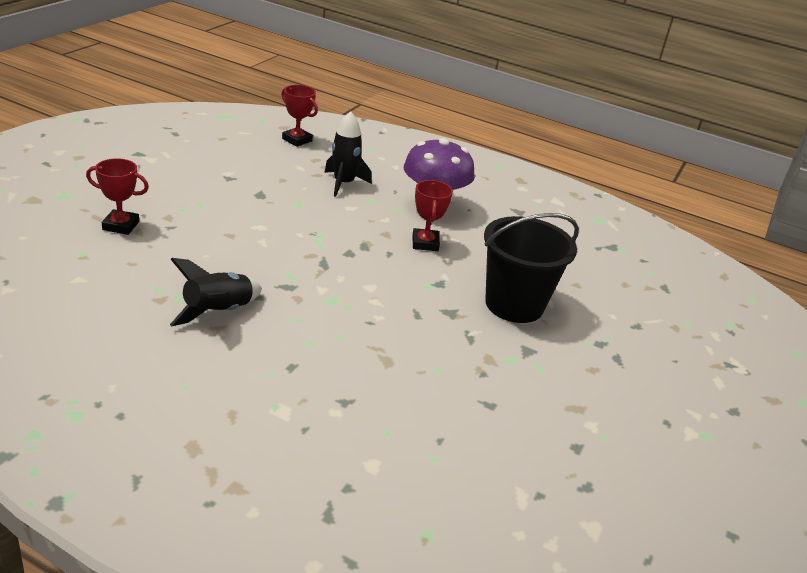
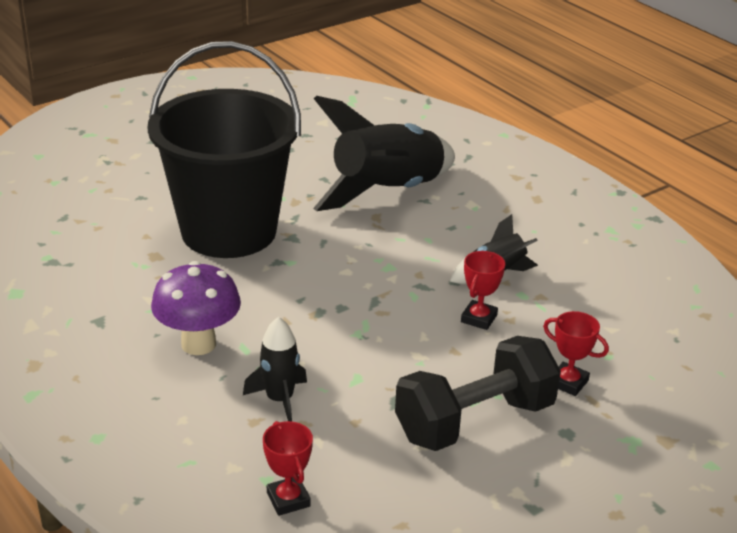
camera: 150 degrees left, 0 degrees up
(194, 190) = (475, 421): none -> black dumbbell
(397, 401) = (388, 192): none -> black rocket
(425, 243) = (253, 302): red trophy -> red trophy (479, 318)
(514, 304) = (228, 231): black bucket -> black bucket, size x1.73

